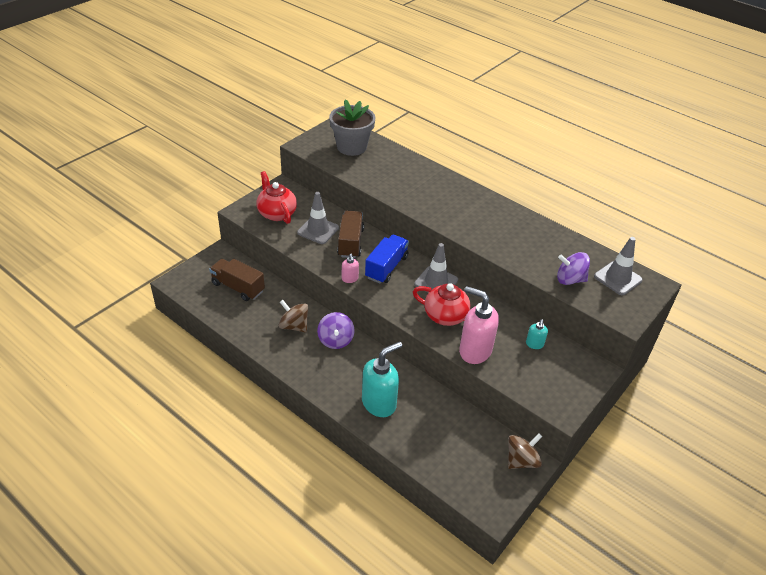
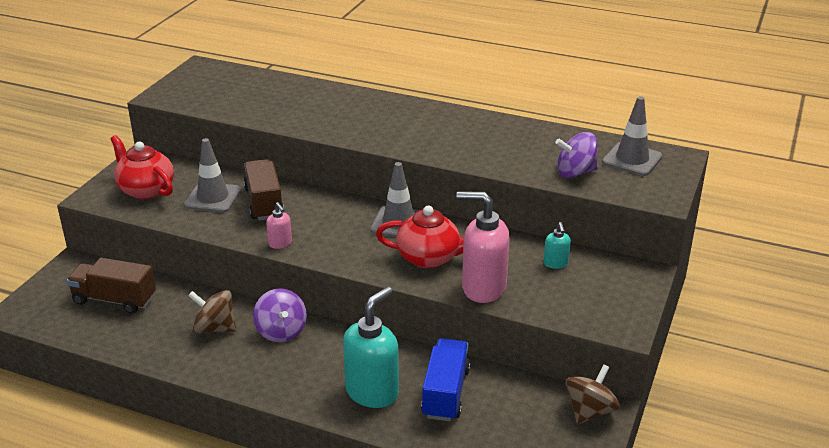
camera: 15 degrees left, 10 degrees down
(351, 147) = (229, 87): grey flower pot -> none
(386, 267) = (325, 220): blue truck -> blue truck (445, 393)

